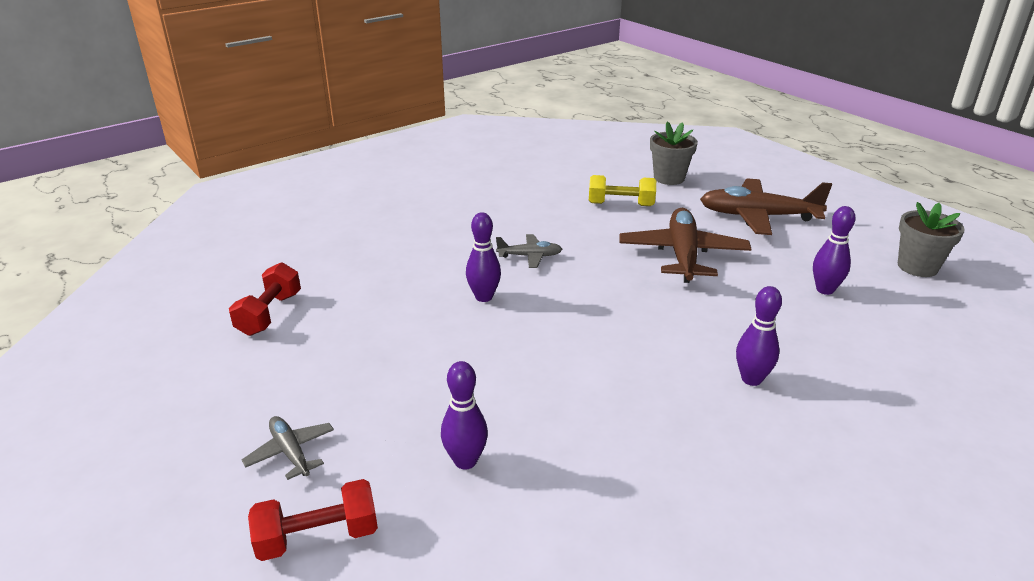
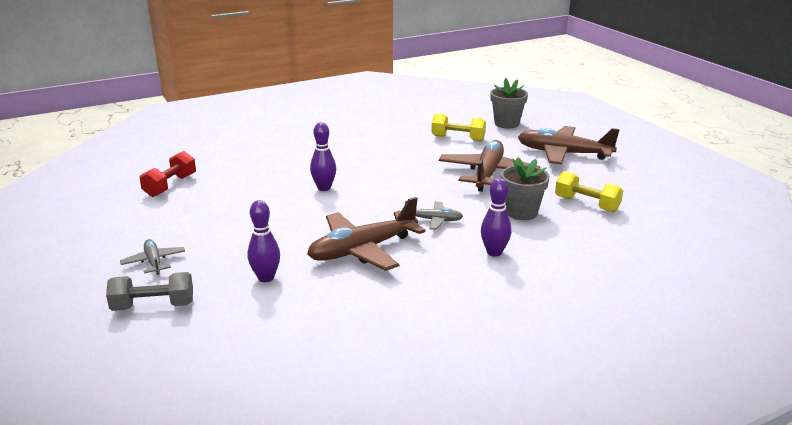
camera: 10 degrees right, 5 degrees down
(318, 537) = (153, 306): red dumbbell -> grey dumbbell
(530, 256) = (370, 166): grey plane -> grey plane (434, 220)
(579, 395) = (362, 250): none -> brown plane
(825, 290) = (586, 204): purple bowling pin -> yellow dumbbell
(917, 267) = (673, 196): grey flower pot -> grey flower pot (521, 212)

